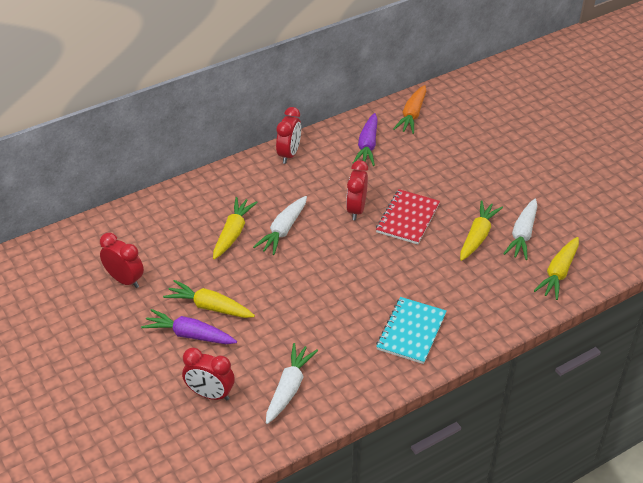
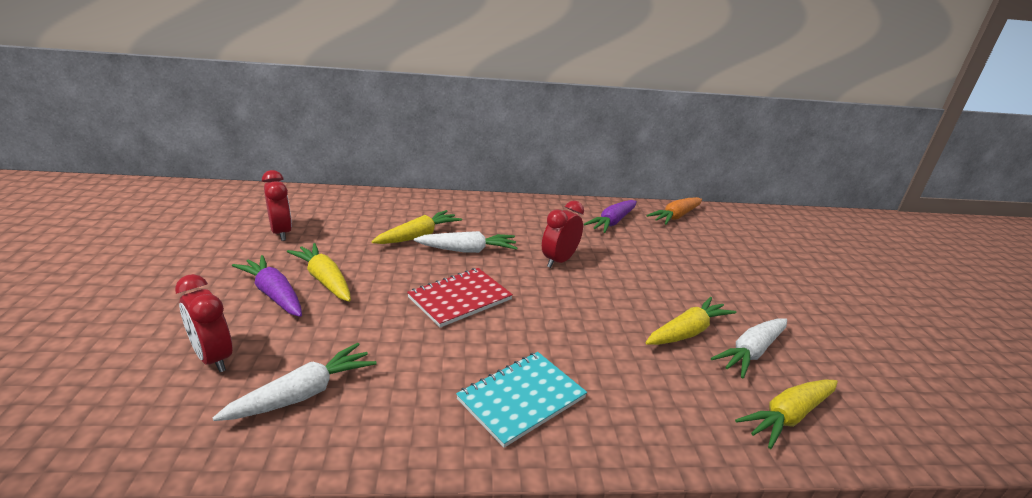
camera: 25 degrees right, 15 degrees down
(283, 230) = (468, 250): white carrot -> white carrot turned 150 degrees counterclockwise
(289, 154) = (530, 205): red clock -> none
(407, 218) = (610, 286): red notebook -> red notebook (460, 298)

